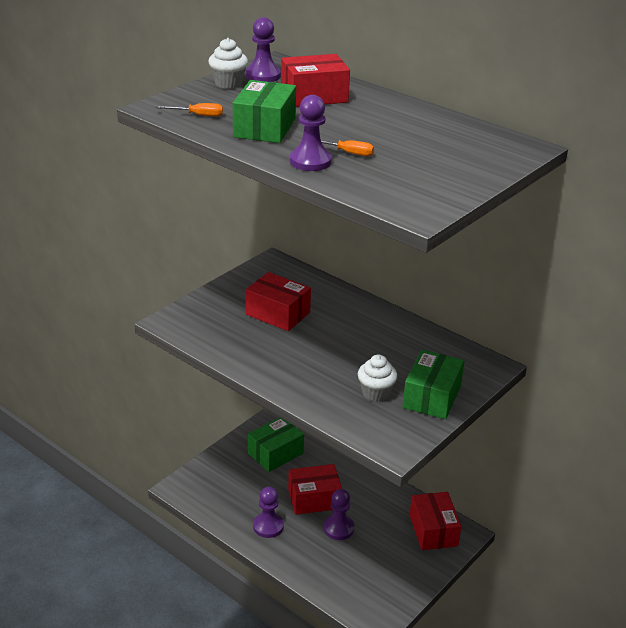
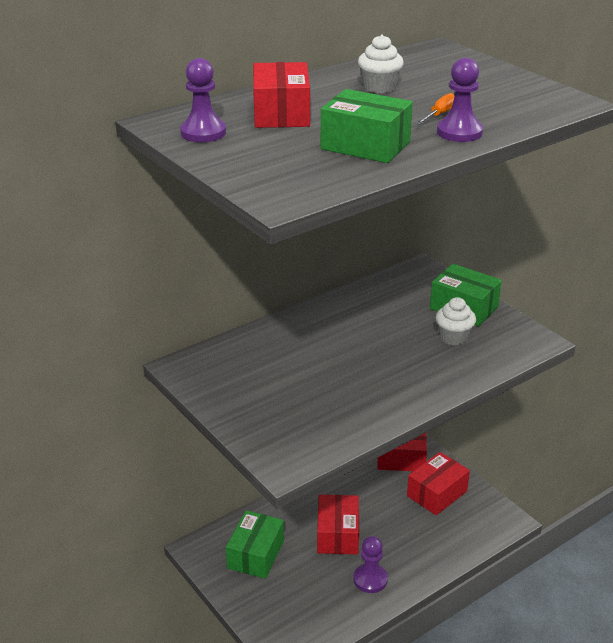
camera: 75 degrees left, 0 degrees up
(197, 115) = (316, 177): orange screwdriver -> none
(228, 83) = (219, 153): white cupcake -> white cupcake (379, 87)
(275, 453) = (255, 554): green box -> green box turned 45 degrees clockwise
(278, 313) = (295, 378): red box -> red box (437, 493)
(338, 528) = (385, 524): purple pawn -> none

